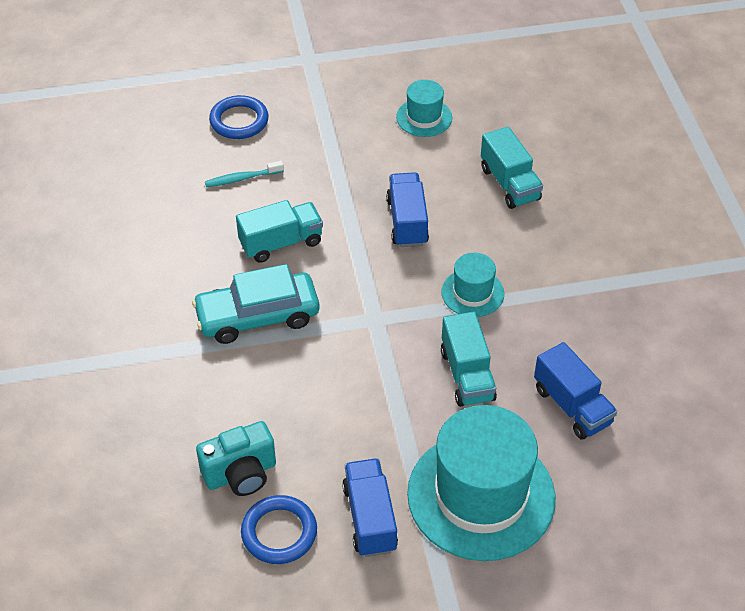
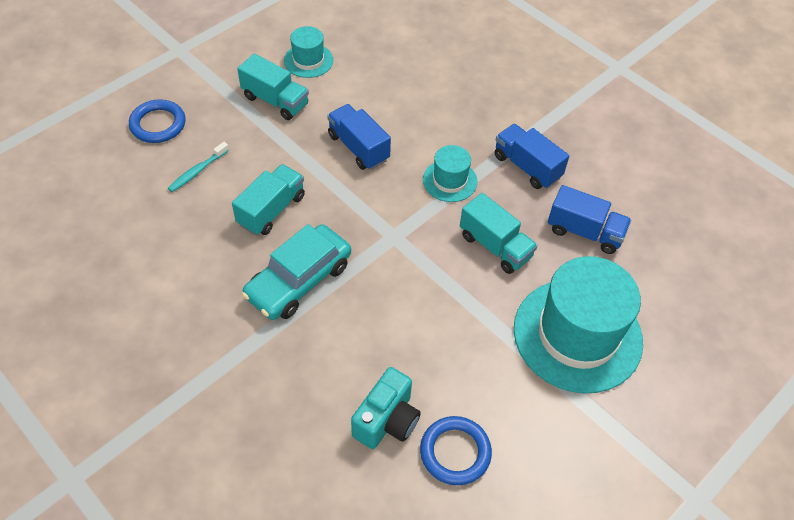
camera: 35 degrees left, 5 degrees up
(370, 518) = (513, 399): blue truck -> blue truck (527, 167)
(509, 184) = (411, 85): turquoise truck -> turquoise truck (275, 101)

